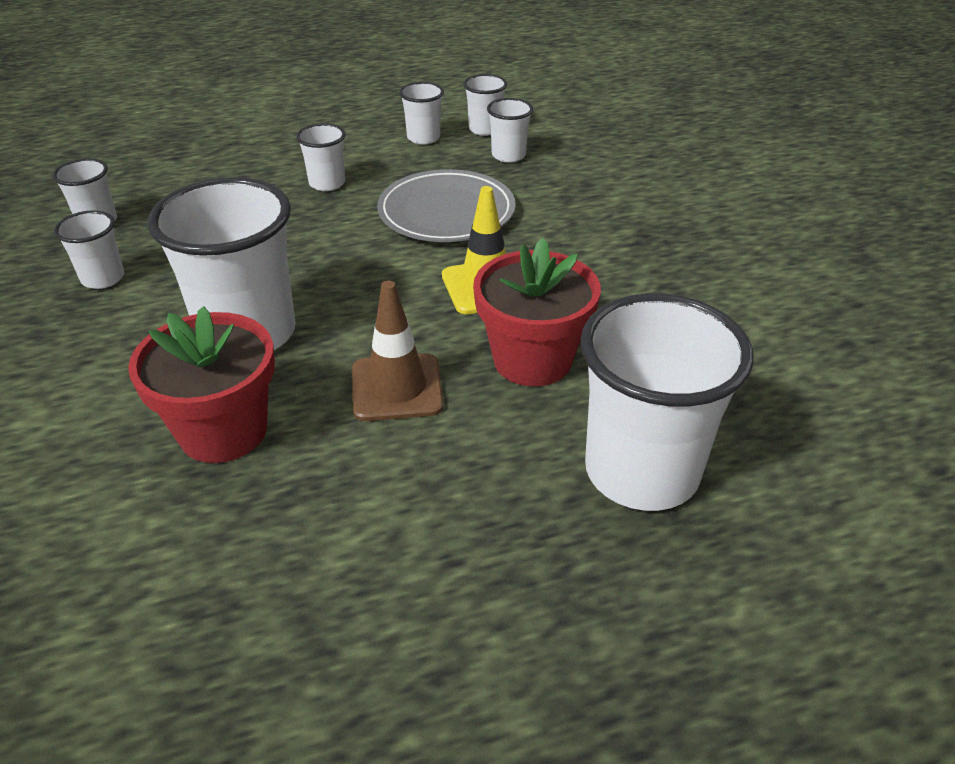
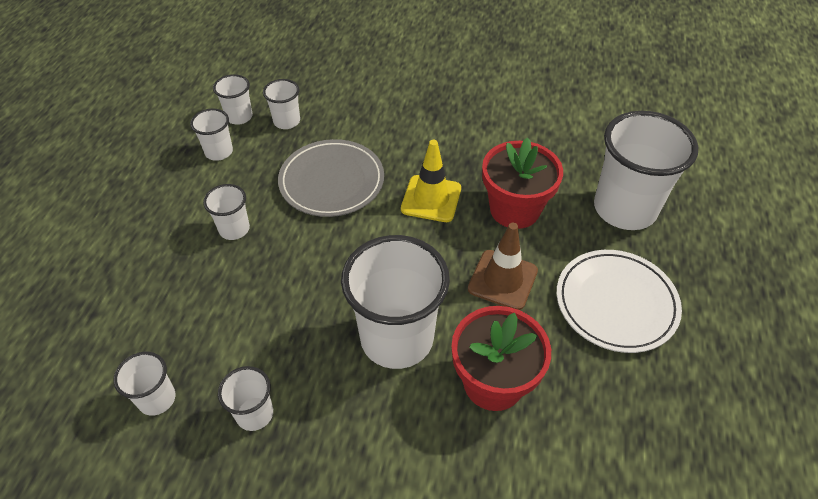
camera: 60 degrees left, 10 degrees up
(435, 514) = (616, 303): none -> white plate

